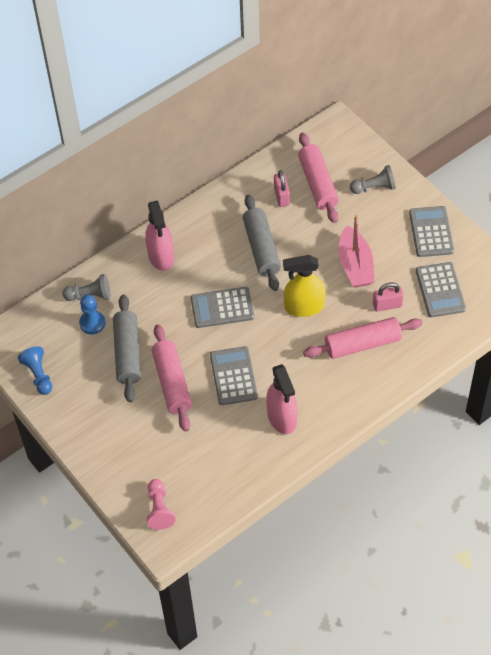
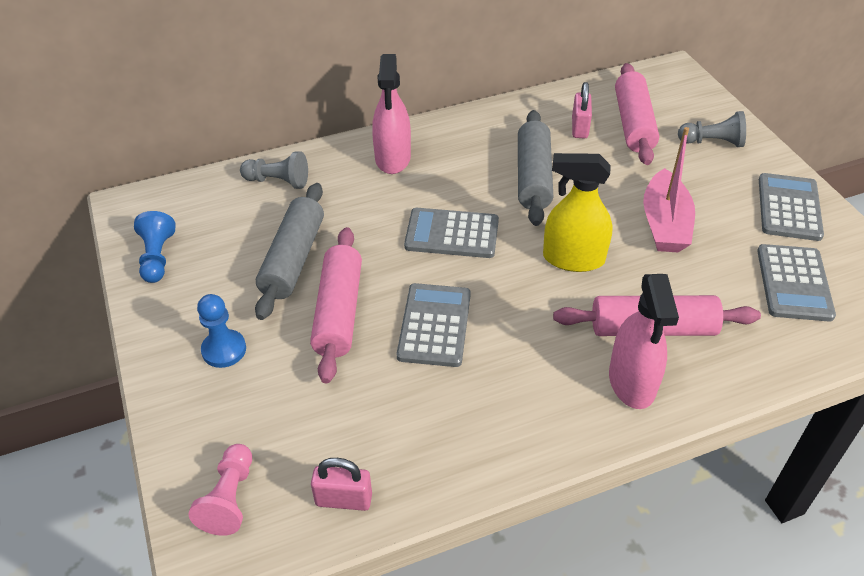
camera: 15 degrees right, 10 degrees down
(92, 323) = (264, 213): blue pawn -> blue pawn (224, 350)
(282, 417) = (490, 404): pink spray bottle -> pink spray bottle (632, 382)
(387, 305) = (704, 284): pink padlock -> pink padlock (344, 499)

